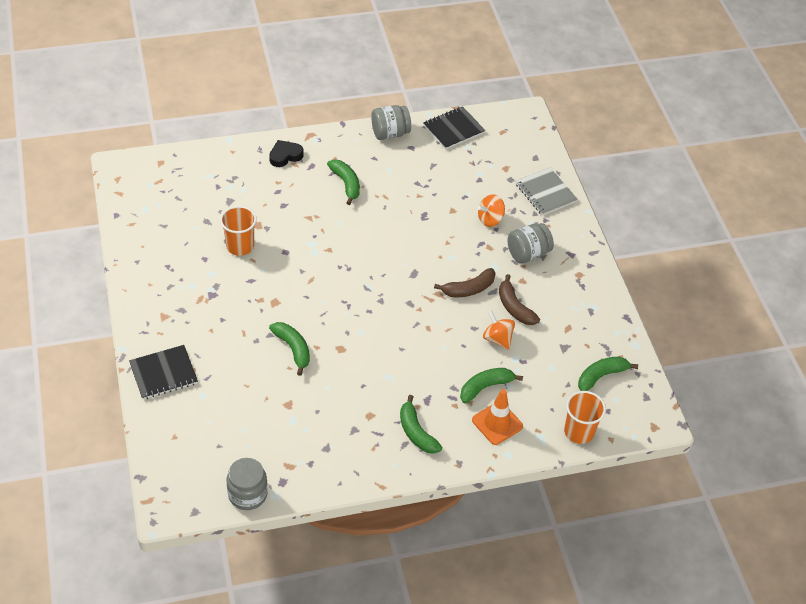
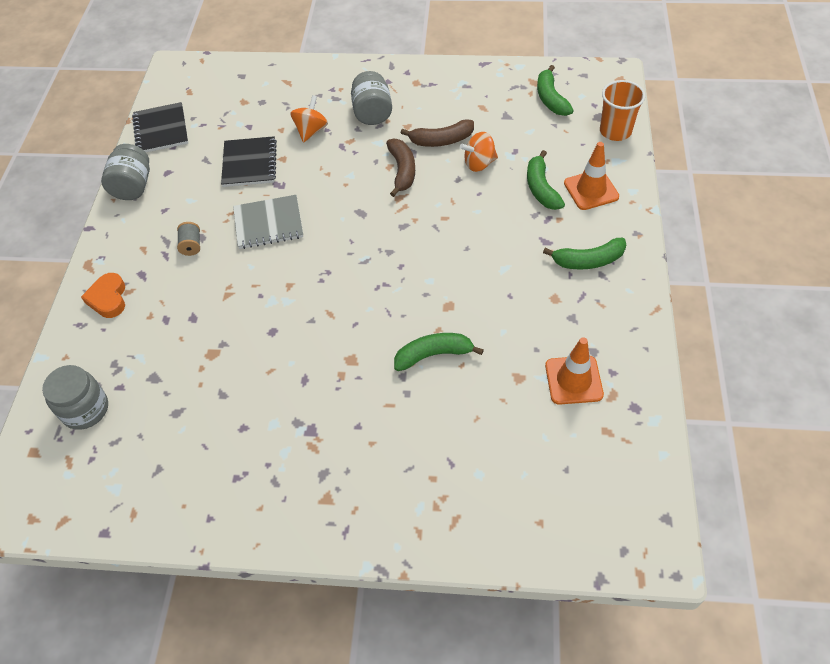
camera: 65 degrees left, 5 degrees up
(163, 373) = (428, 517): black notebook -> black notebook (249, 163)
(240, 246) = (240, 380): orange cup -> none
(247, 494) = (648, 450): grey jar -> grey jar (85, 409)
(285, 156) = (108, 298): black heart -> orange heart
(296, 439) = (573, 380): none -> orange traffic cone
(346, 184) = (191, 245): green banana -> grey spool
(490, 219) = (311, 131): orange spinning top -> orange spinning top turned 150 degrees counterclockwise
(545, 193) = (295, 80): grey notebook -> grey notebook (268, 223)

